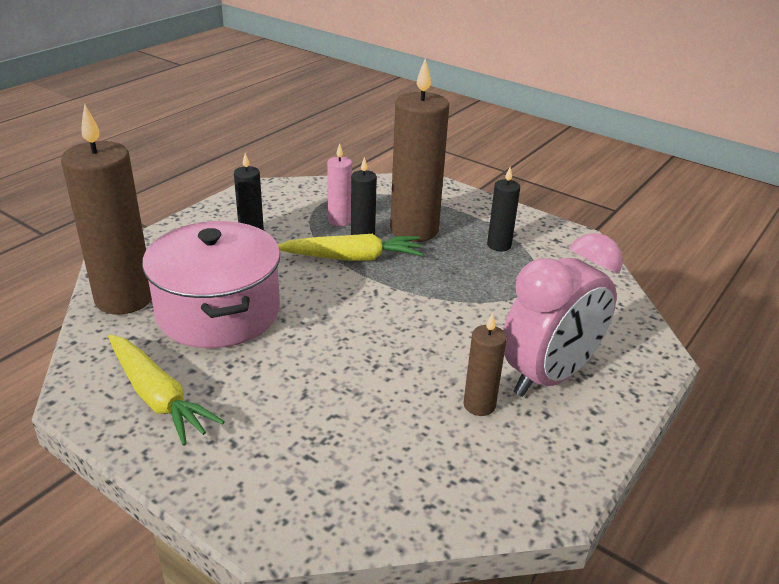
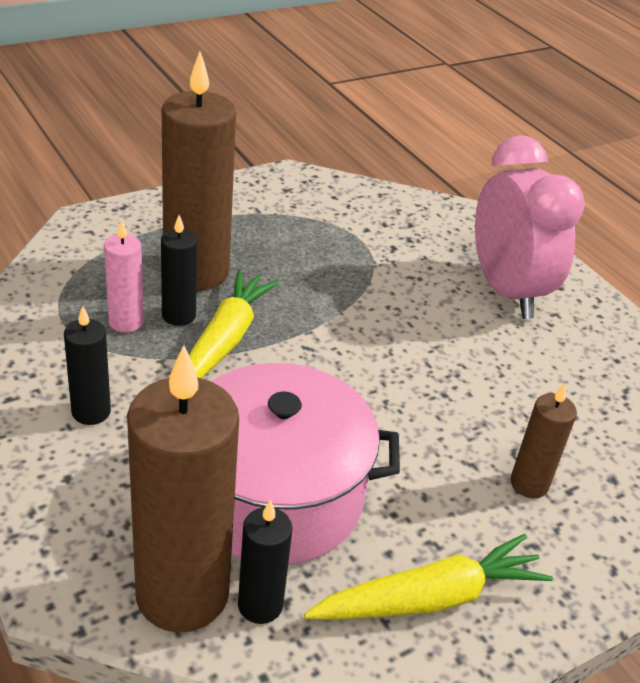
camera: 70 degrees left, 5 degrees up
(479, 405) = (532, 348): brown candle -> brown candle (529, 484)
(499, 245) = (272, 228): black candle -> black candle (260, 605)

